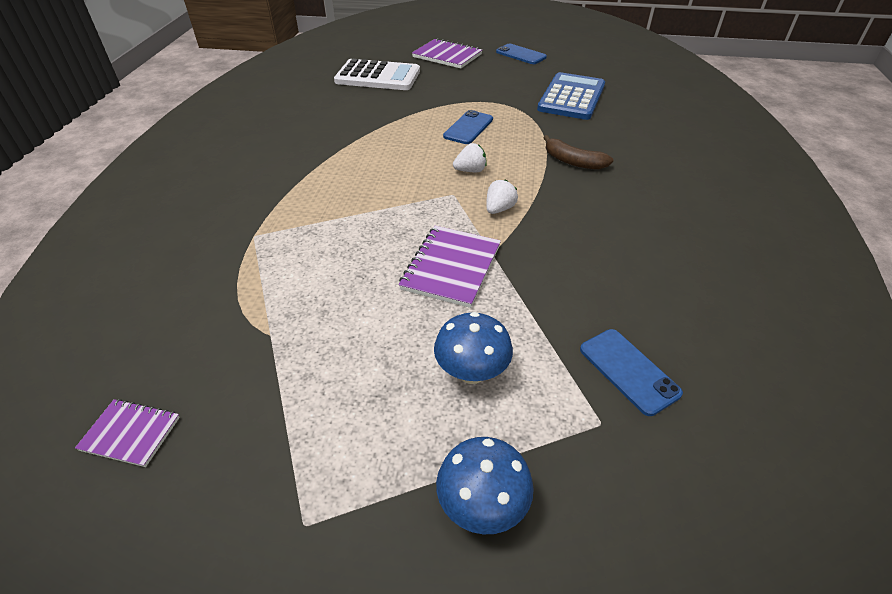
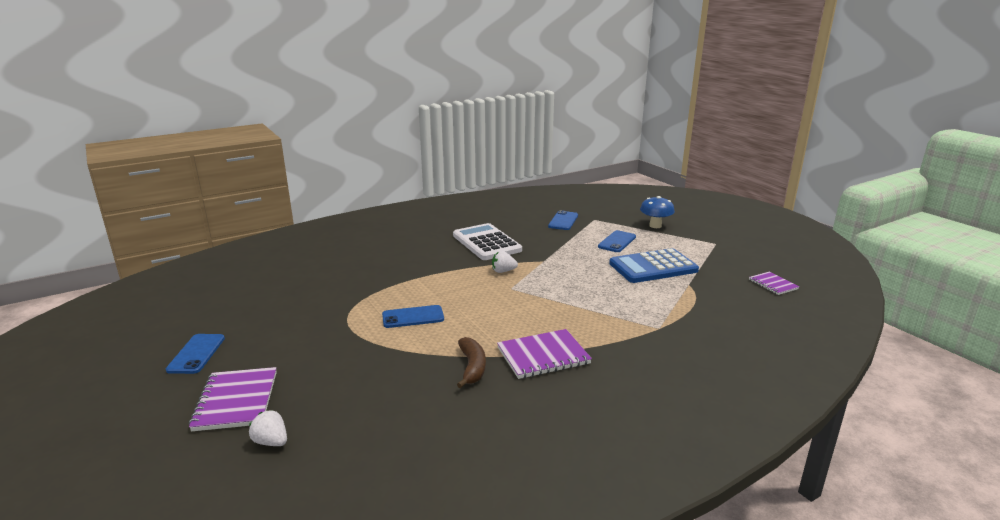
camera: 130 degrees left, 20 degrees down
(378, 76) = (352, 418): white calculator -> white calculator (486, 243)
(451, 267) = (571, 265): purple notebook -> purple notebook (543, 356)
(470, 170) = (475, 293): white strawberry -> white strawberry (271, 442)
(471, 372) = (617, 242): blue mushroom -> blue phone
(571, 97) = (300, 296): blue calculator -> blue calculator (653, 267)
(573, 161) = (415, 268): brown banana -> brown banana (472, 367)

